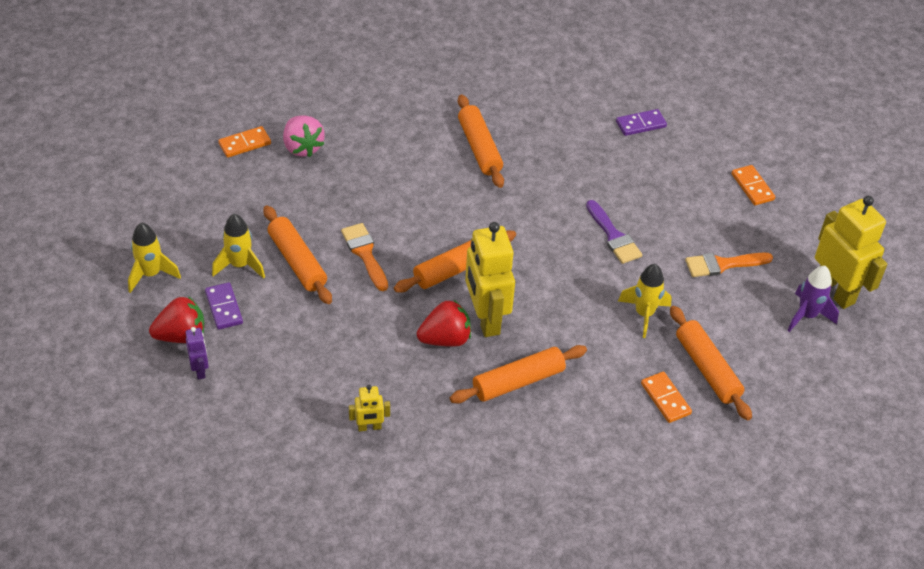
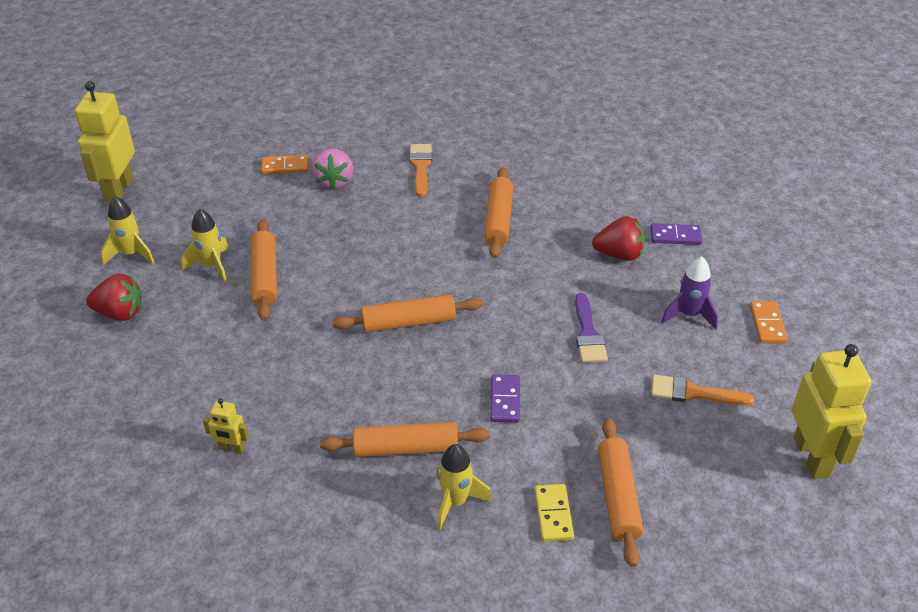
camera: 25 degrees right, 5 degrees down
(200, 370) = (115, 348): purple robot -> none
(223, 308) = (173, 299): purple domino -> purple domino (505, 400)
(365, 254) = (331, 286): orange brush -> orange brush (421, 167)
(445, 339) = (358, 385): red strawberry -> red strawberry (619, 254)
(485, 319) = (409, 377): yellow robot -> yellow robot (118, 189)
(644, 314) = (578, 419): yellow rocket -> yellow rocket (455, 502)
(665, 399) = (553, 514): orange domino -> yellow domino
(807, 315) = (765, 473): purple rocket -> purple rocket (689, 315)

